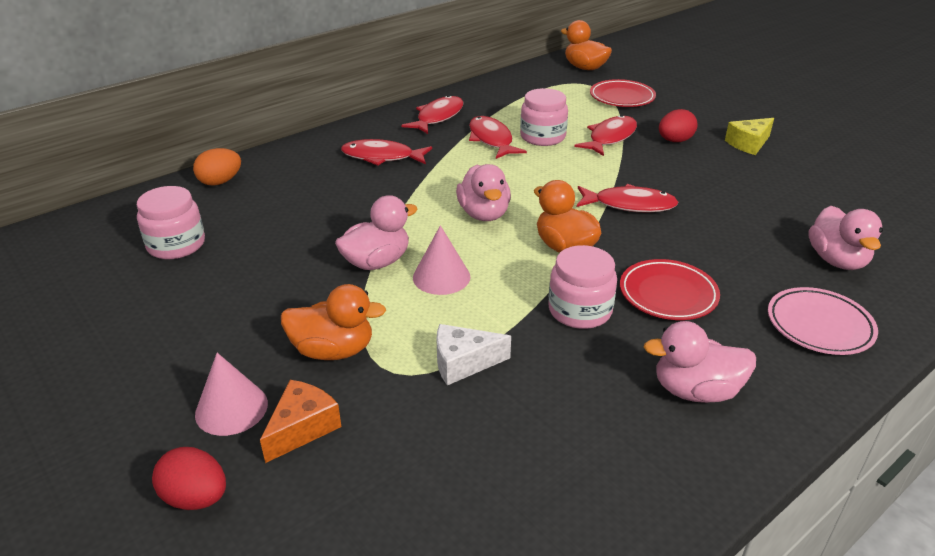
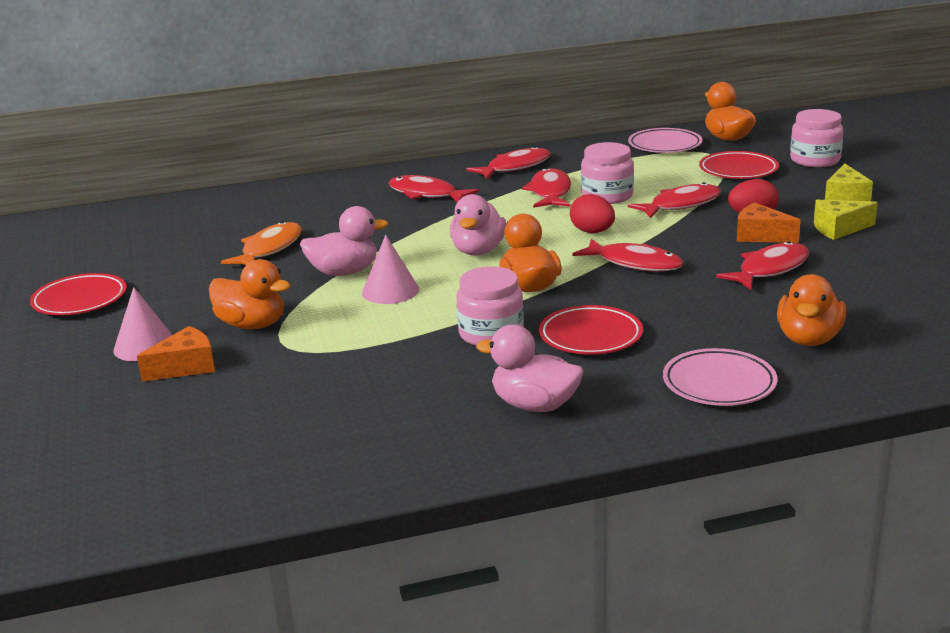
camera: 25 degrees right, 10 degrees down
(103, 358) = (80, 300): none -> red plate
(176, 245) = (190, 236): pink jar -> pink jar (815, 160)
(196, 498) = (79, 390): red egg -> red egg (592, 232)
(220, 182) = (264, 196): orange egg -> none
(276, 247) = (269, 249): none -> orange fish
(463, 363) = (349, 351): white cheese -> none
(543, 80) = (665, 145): none -> pink plate
(699, 159) = (760, 236): none -> orange cheese
(724, 113) = (846, 197): none -> yellow cheese
(739, 193) = (769, 269): none -> red fish
(836, 260) = (808, 339): pink duck -> orange duck

